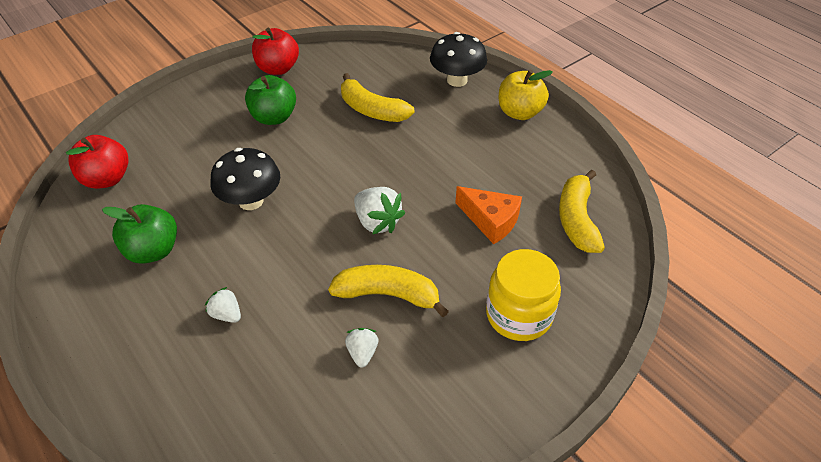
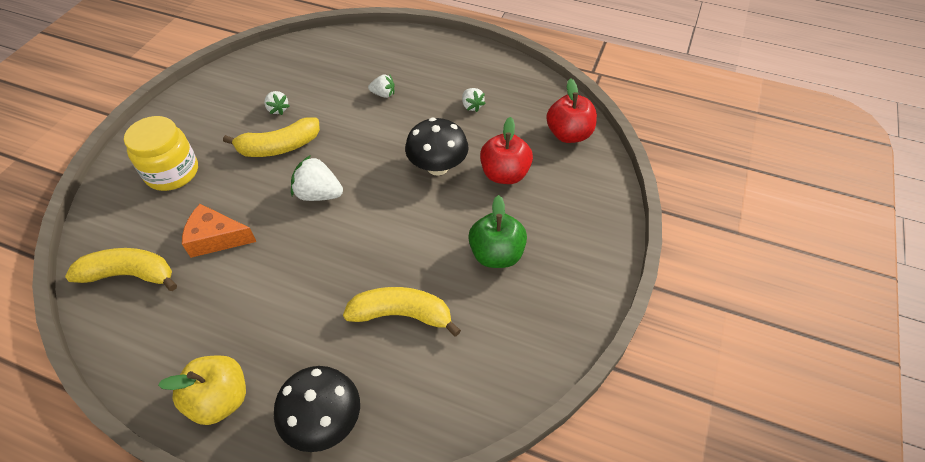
camera: 150 degrees right, 5 degrees up
(153, 251) = (472, 106): green apple -> white strawberry
(278, 69) = (557, 324): red apple -> red apple (504, 174)
(577, 220) = (130, 274): yellow banana -> yellow banana turned 60 degrees counterclockwise

